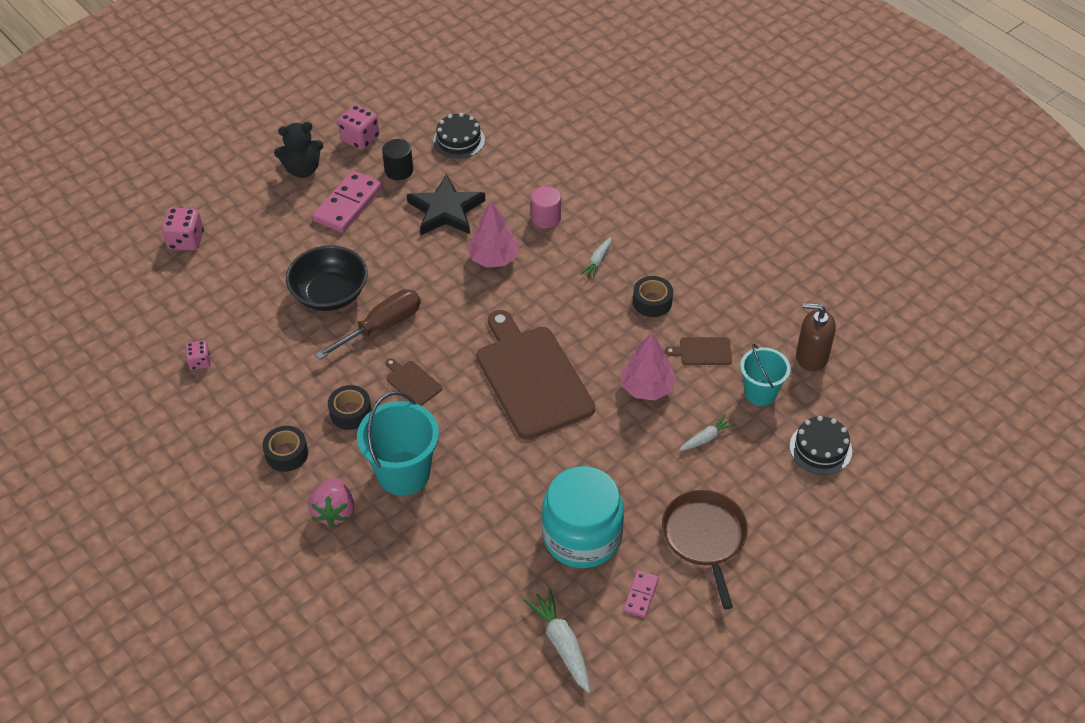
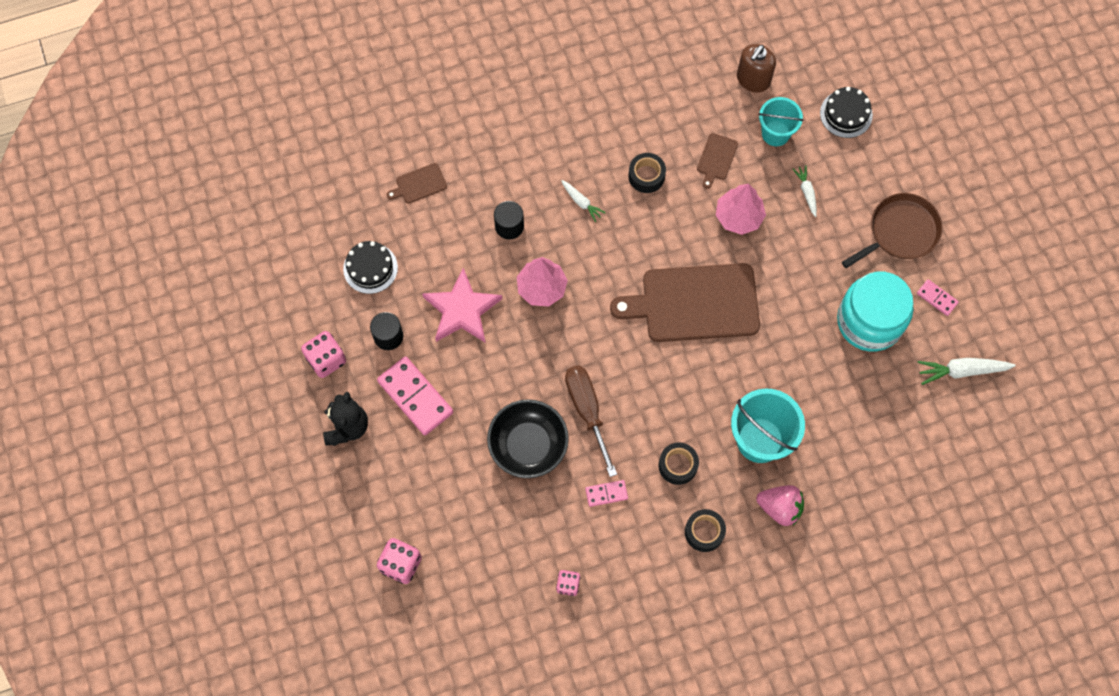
camera: 70 degrees left, 20 degrees up
(301, 365) = (606, 494): none -> pink domino
(412, 382) = (662, 403): brown cutting board -> brown cutting board (419, 184)
(446, 210) = (462, 310): black star -> pink star
(546, 218) = (509, 226): pink cylinder -> black cylinder
(705, 537) = (900, 232): brown pan -> brown pan turned 135 degrees clockwise

